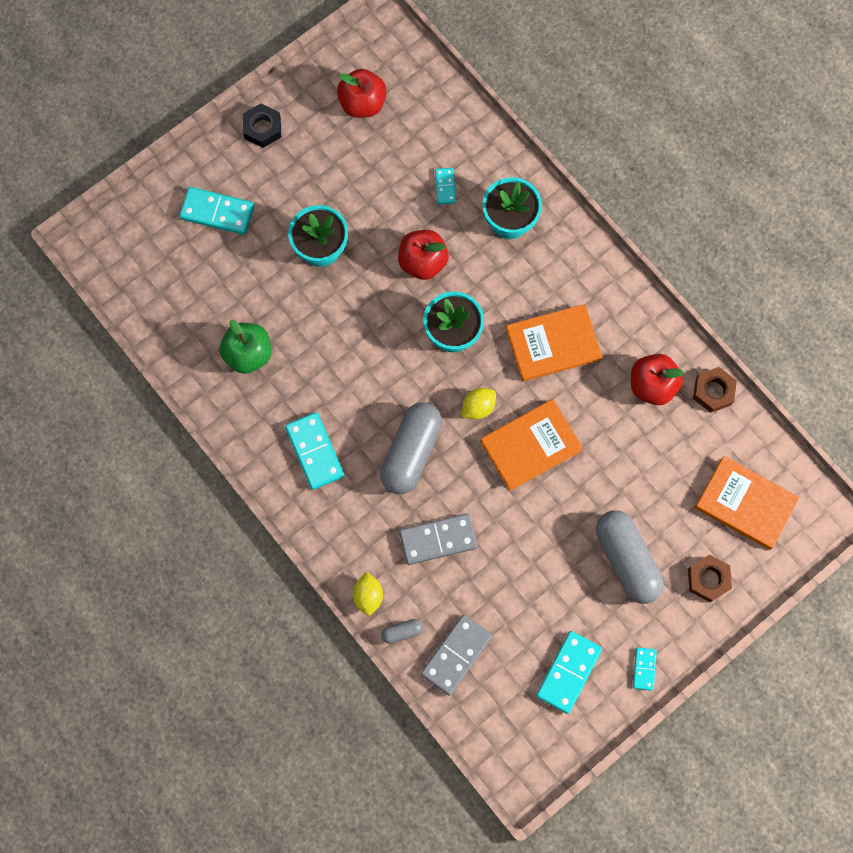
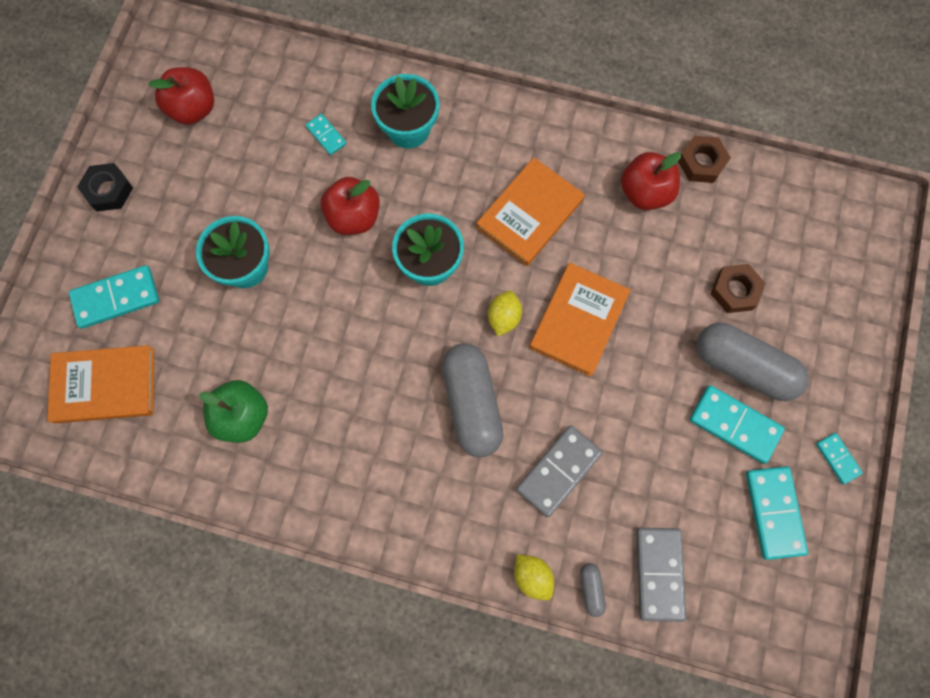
camera: 35 degrees left, 0 degrees up
(315, 451) = (377, 468): turquoise domino -> turquoise domino (734, 424)
(402, 632) = (591, 589): grey capsule -> grey capsule turned 45 degrees counterclockwise
(708, 579) = (827, 334): brown nut -> brown nut (735, 291)
(745, 504) = (805, 243): orange book -> orange book (105, 385)

